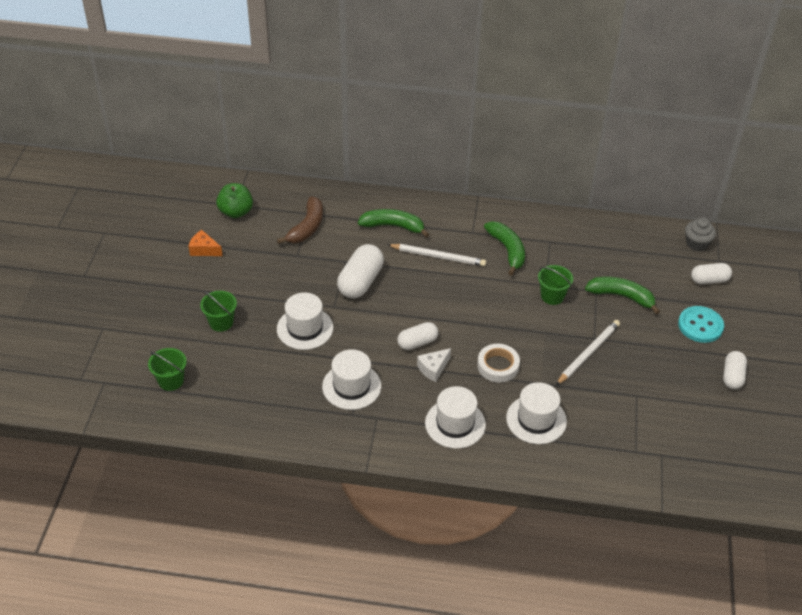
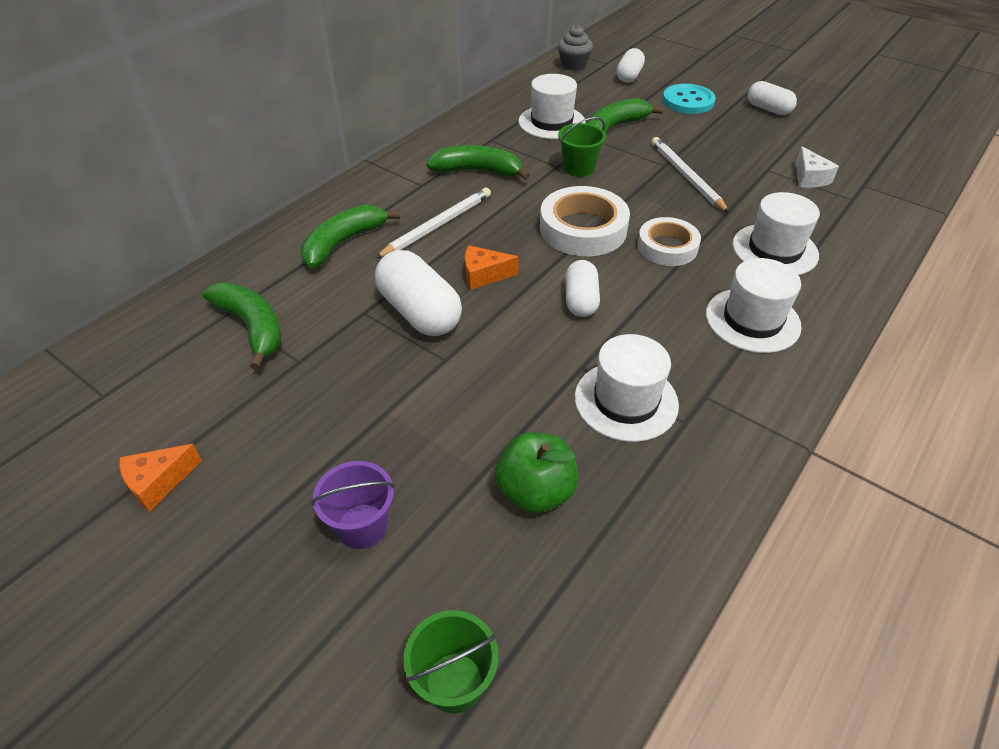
camera: 60 degrees left, 0 degrees up
(221, 322) = (362, 526): green bucket -> purple bucket
(236, 212) = (120, 401): green apple -> green apple (535, 492)
(305, 328) = (465, 411): white hat -> white hat (551, 122)
(307, 227) = (252, 327): brown banana -> green banana
(409, 294) = (484, 275): none -> orange cheese
(433, 368) = (639, 303): white cheese -> white cheese (809, 178)
(485, 321) = (583, 229): none -> white tape

